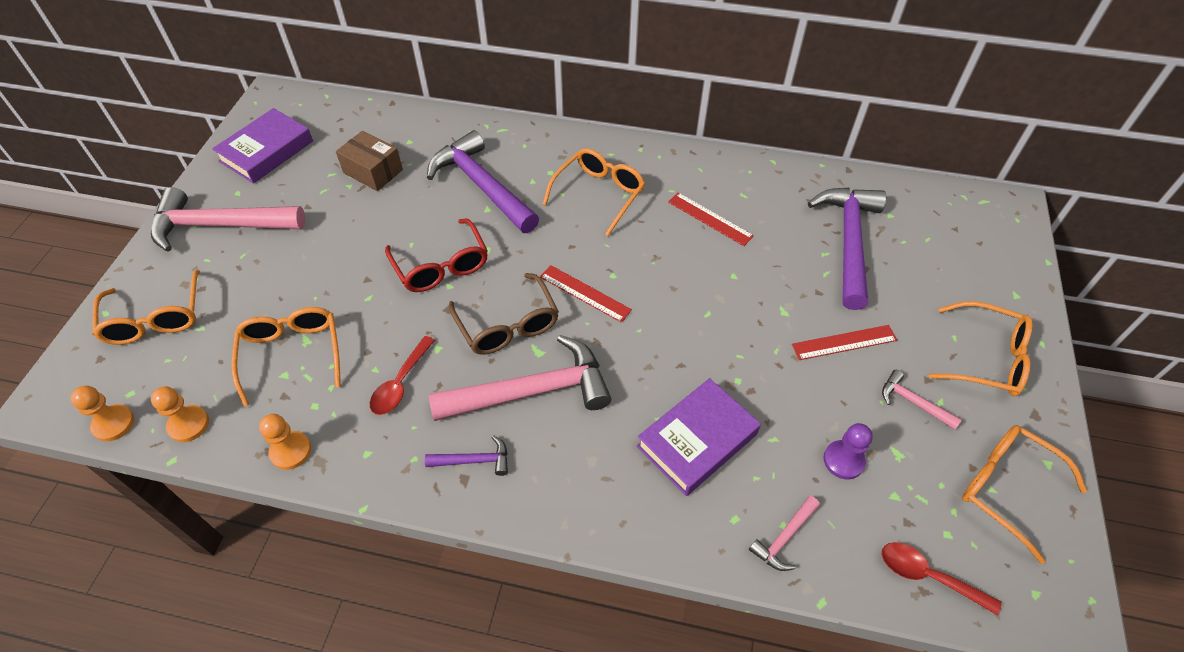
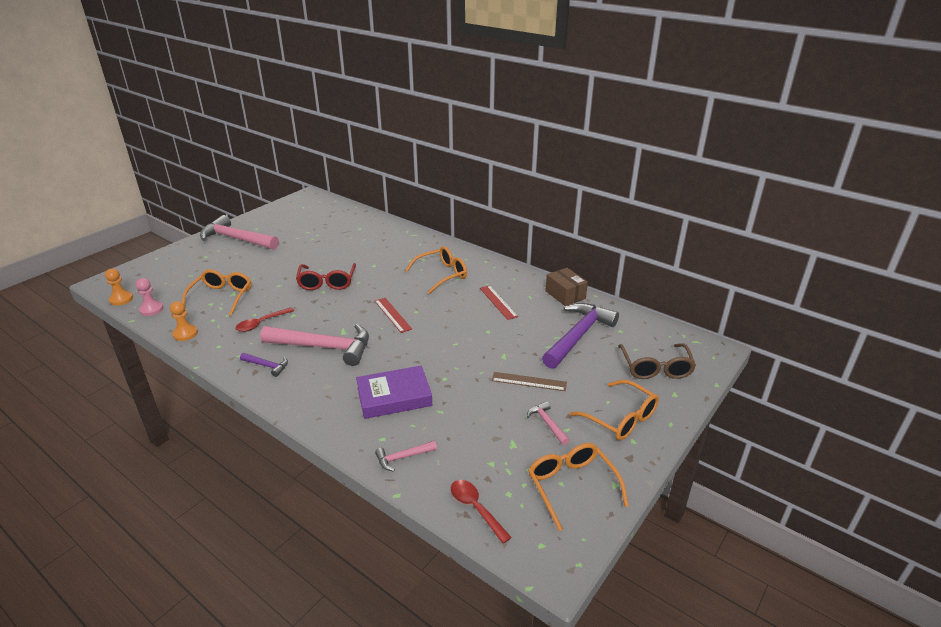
camera: 25 degrees right, 20 degrees down
(155, 319) = (175, 266): orange glasses -> none
(188, 424) = (151, 309): orange pawn -> pink pawn
(266, 151) = (285, 216): purple book -> none
(373, 171) = (329, 236): brown box -> brown box (565, 295)
(481, 186) = (380, 255): purple hammer -> none
(508, 325) = (338, 316): brown glasses -> brown glasses (656, 368)
(843, 460) = (474, 435): purple pawn -> none
(844, 342) = (529, 381): red ruler -> brown ruler

